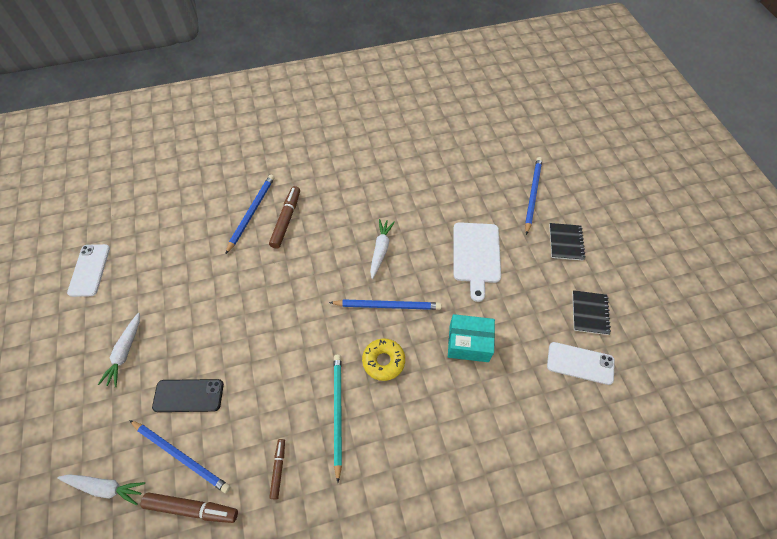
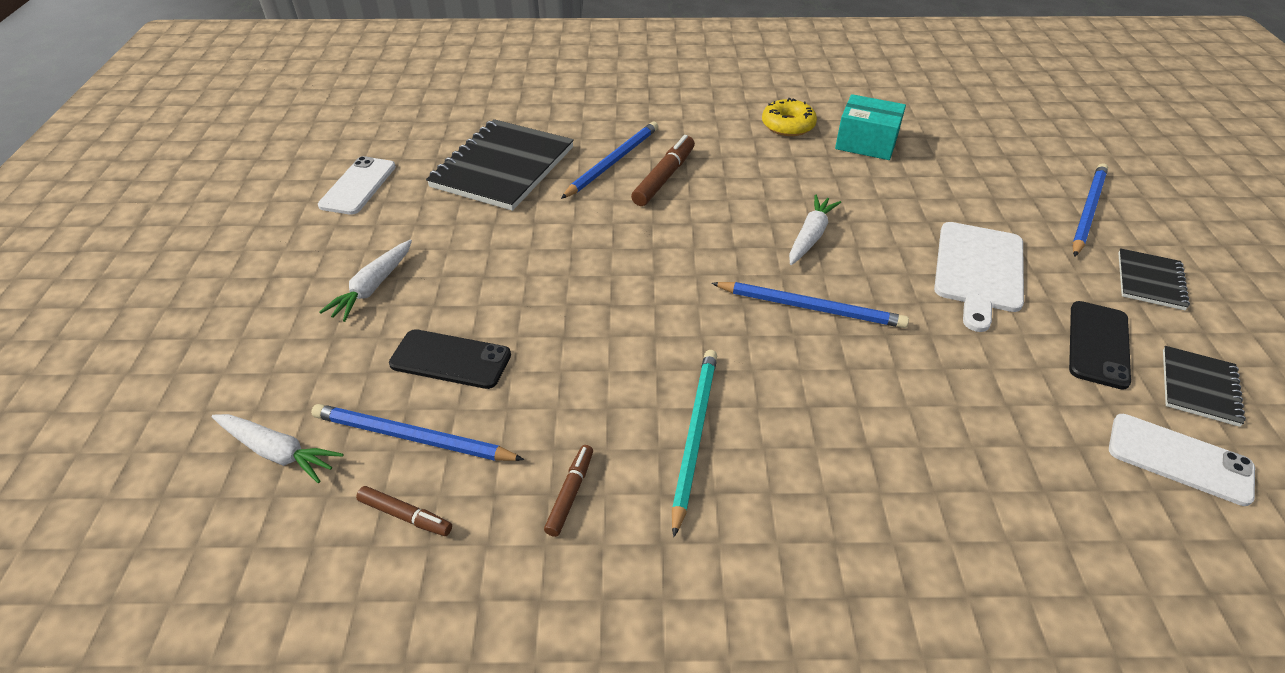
camera: 15 degrees right, 15 degrees down
(181, 456) = (412, 437): blue pencil -> blue pencil turned 150 degrees clockwise
(182, 233) = (503, 167): none -> black notebook
(192, 508) = (405, 516): brown marker -> brown marker, size x0.61
(383, 361) = (791, 380): yellow donut -> yellow donut (788, 125)
(469, 343) = (953, 386): turquoise box -> turquoise box (866, 143)
(540, 295) = (1098, 344): none -> black phone

